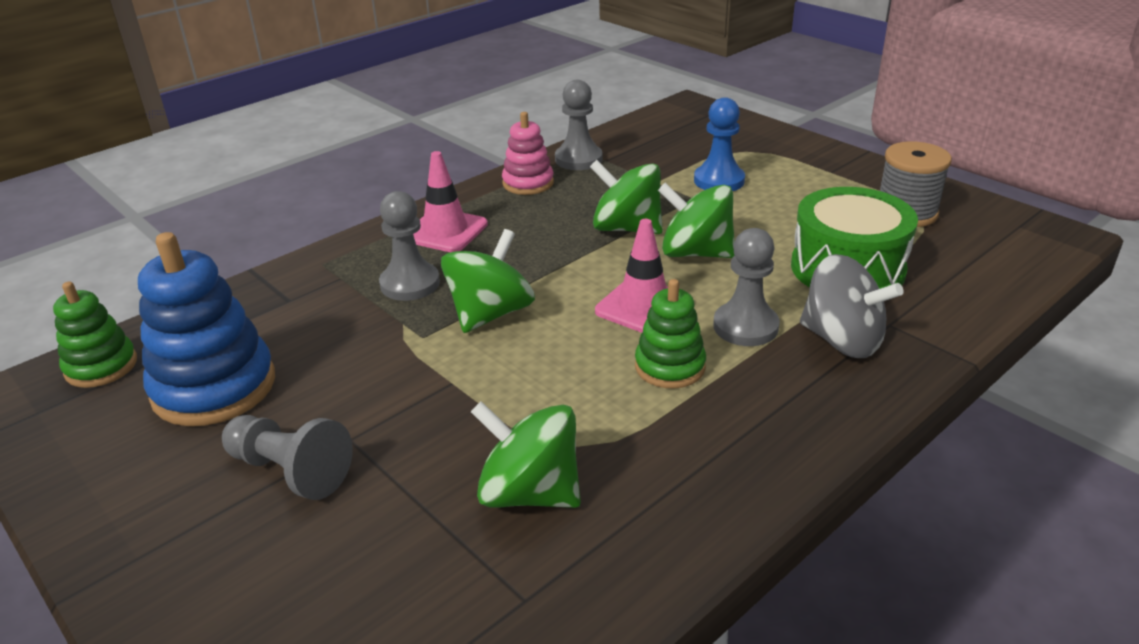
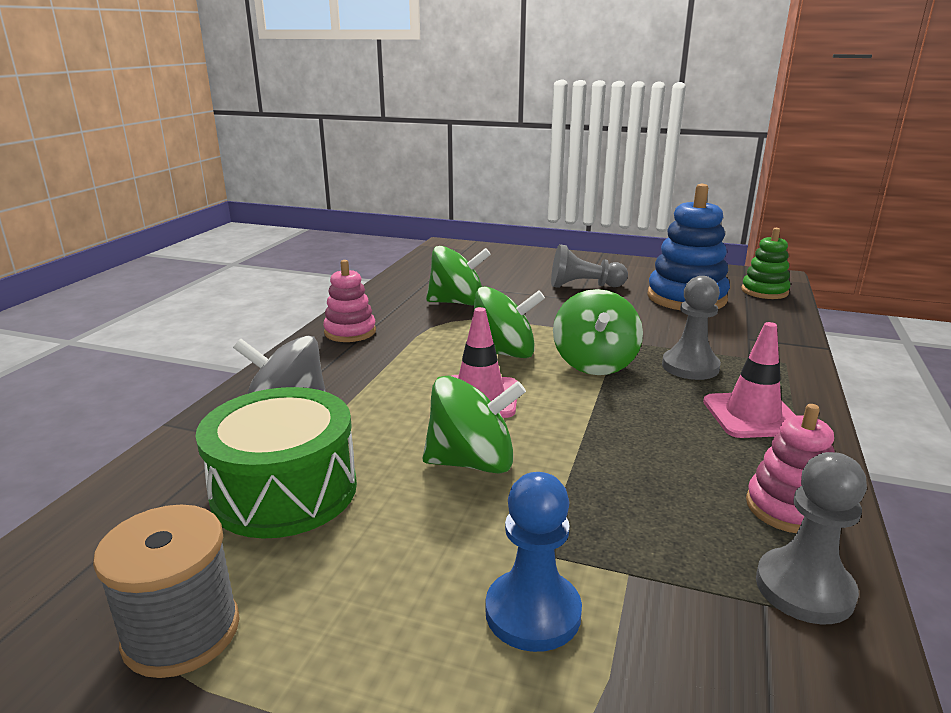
camera: 150 degrees right, 10 degrees down
(626, 228) = (578, 473): green spinning top -> green spinning top (504, 353)
(670, 366) = (424, 364): green stacking toy -> none
(737, 465) = (350, 332): none -> pink stacking toy
(745, 327) = (379, 403): grey pawn -> none

